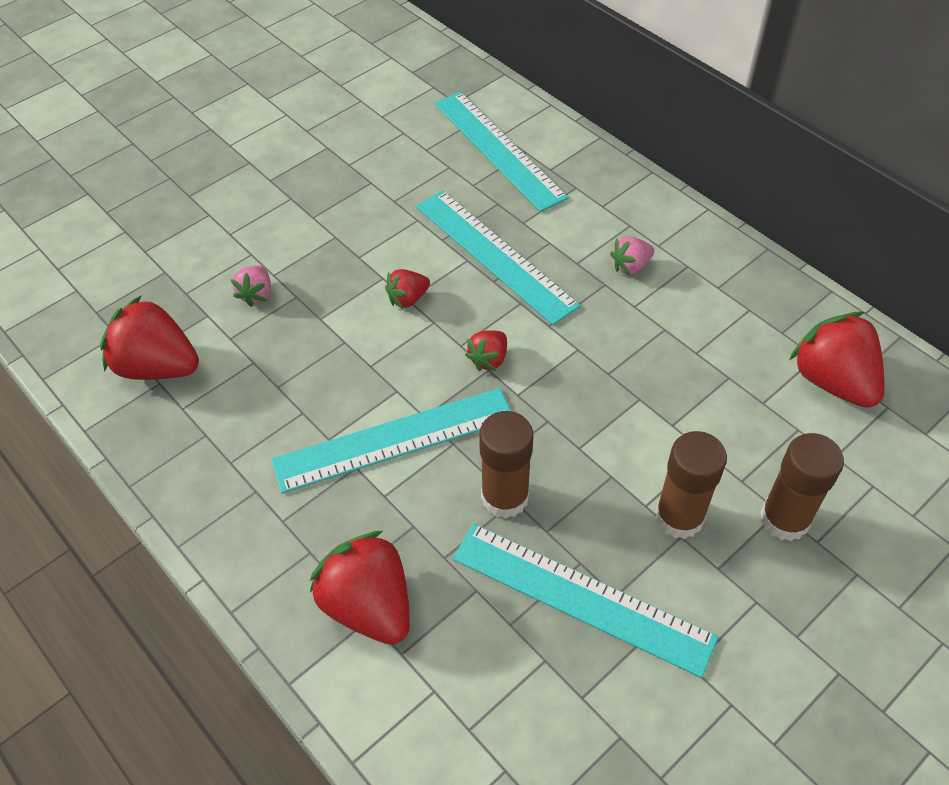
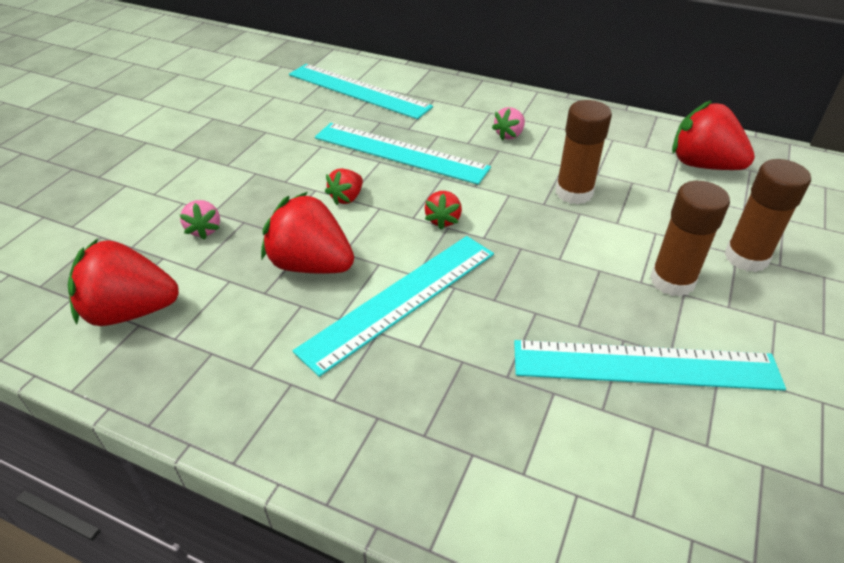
camera: 25 degrees left, 10 degrees down
(369, 605) = (465, 443): red strawberry -> red strawberry (311, 265)
(505, 497) = (526, 312): brown glue stick -> brown glue stick (574, 193)

